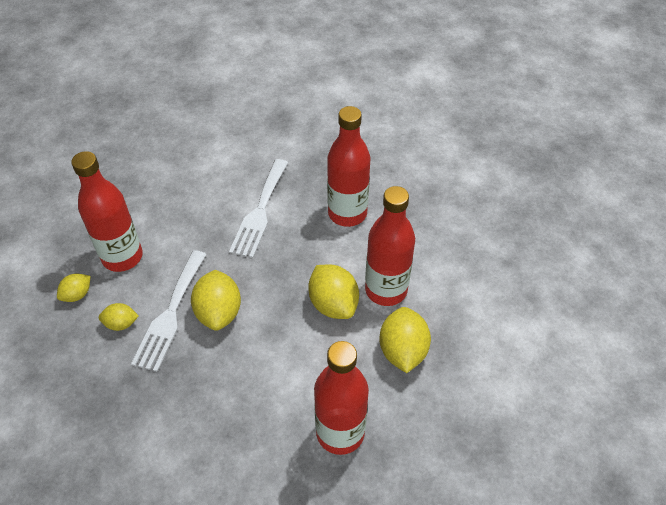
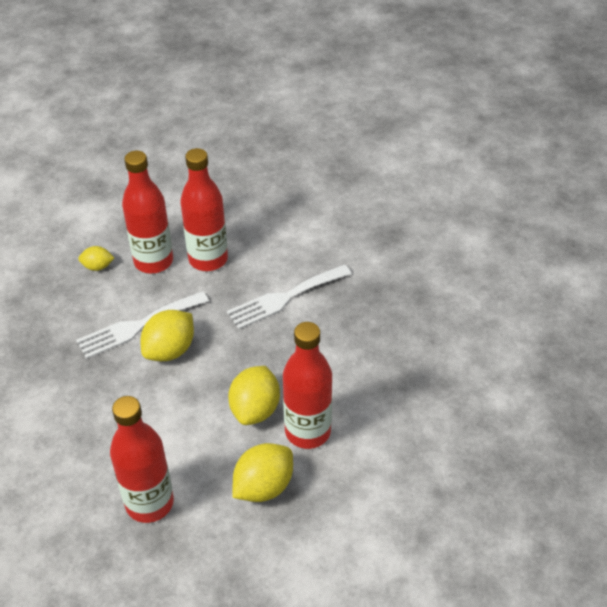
camera: 45 degrees right, 5 degrees down
(121, 324) = (101, 308): yellow lemon -> none
(347, 213) = (351, 349): red bottle -> red bottle (208, 259)

